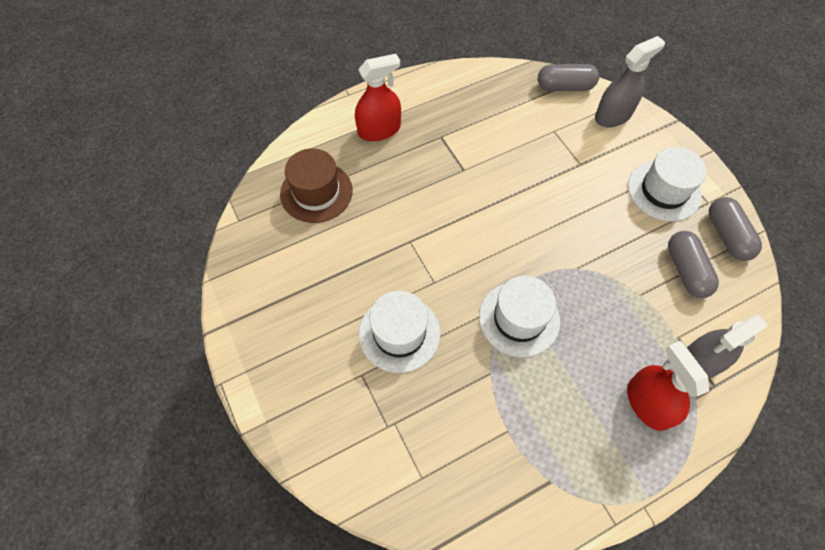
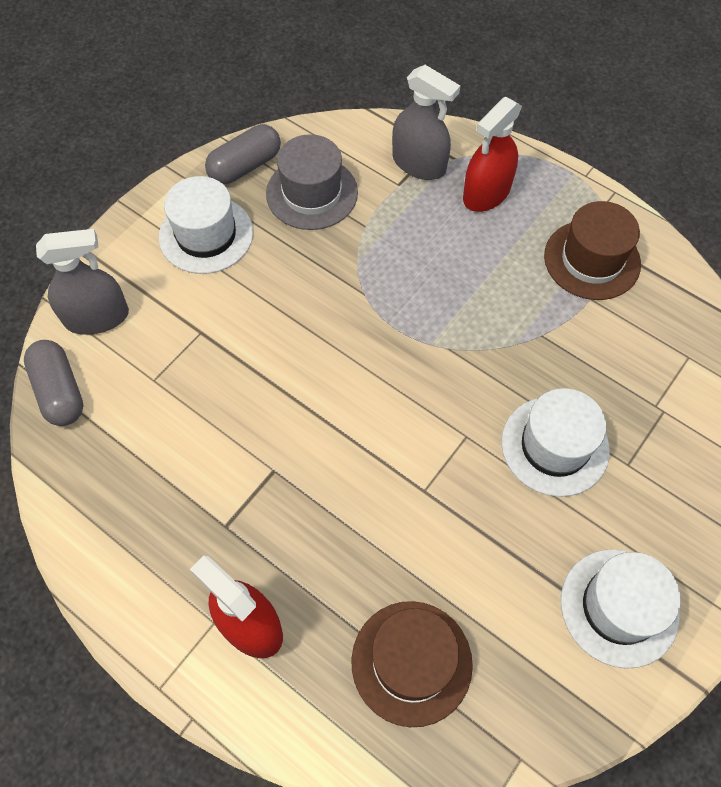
camera: 115 degrees left, 0 degrees up
(519, 318) = (461, 329): white hat -> white hat (619, 607)
(546, 454) = (592, 260): none -> brown hat
(613, 115) = (97, 317): grey spray bottle -> grey spray bottle turned 135 degrees clockwise
(686, 270) = (312, 193): grey capsule -> grey hat

